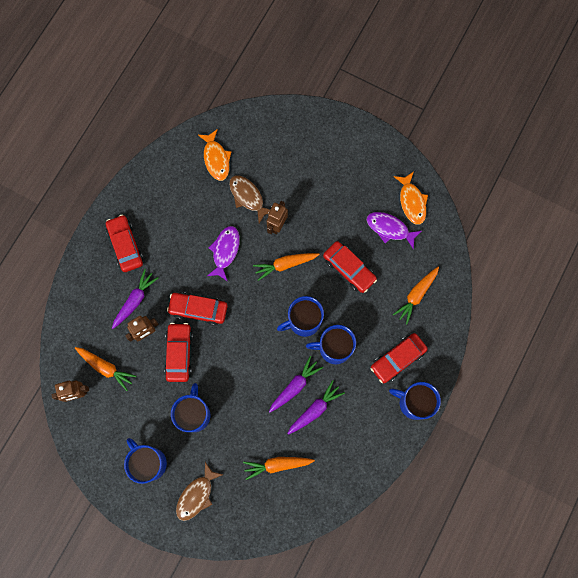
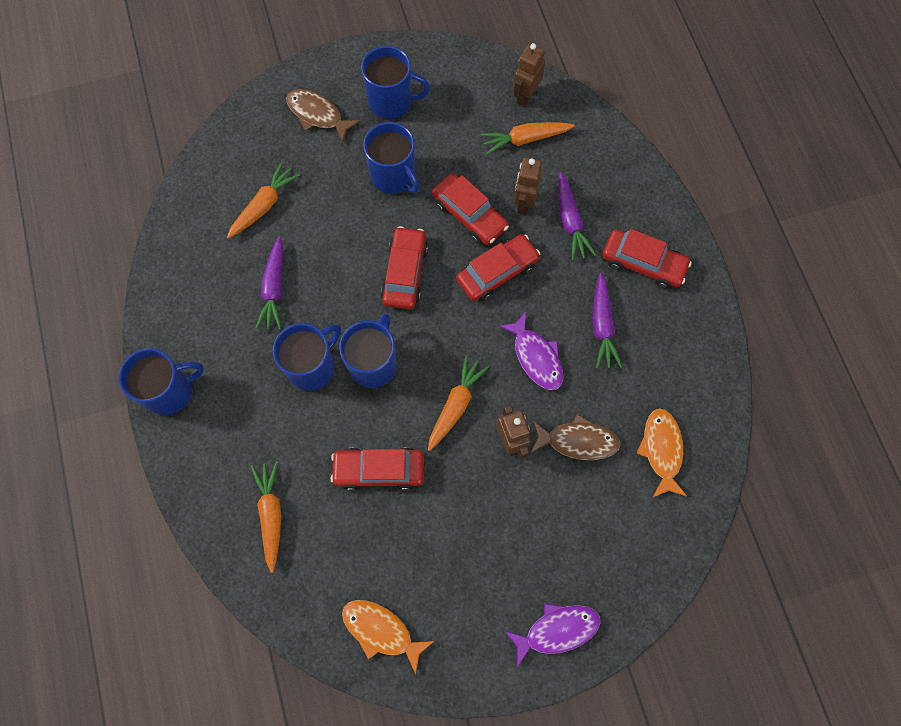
camera: 135 degrees right, 5 degrees down
(196, 495) = (317, 115): brown fish -> brown fish turned 45 degrees counterclockwise
(216, 159) = (661, 450): orange fish -> orange fish turned 60 degrees clockwise
(295, 386) = (318, 291): purple carrot -> purple carrot (602, 325)
(389, 229) = (376, 567): purple fish -> purple fish (557, 630)
(397, 359) = (229, 421): red car -> red car (405, 273)

